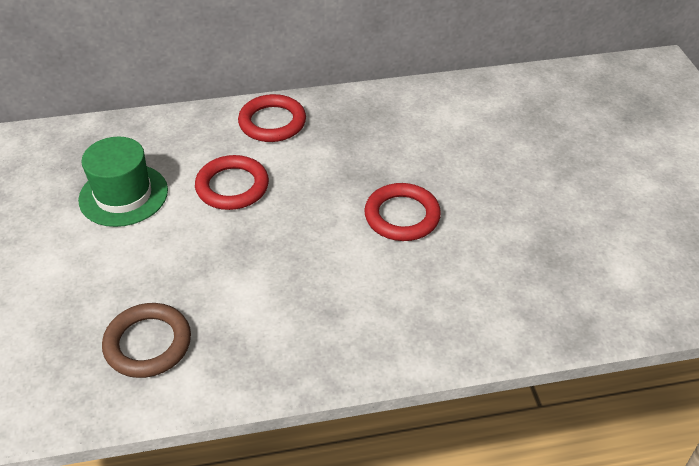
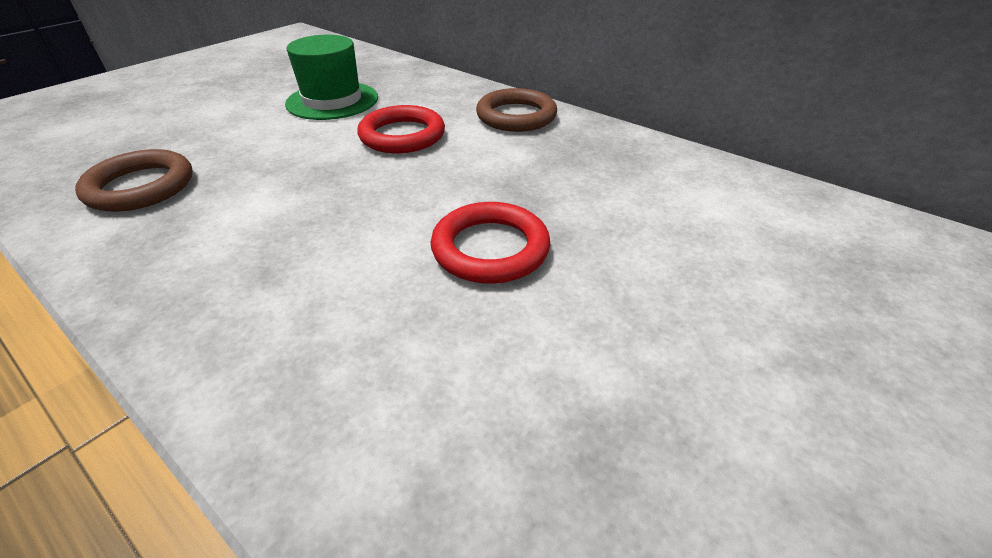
camera: 50 degrees right, 5 degrees down
(272, 122) = (516, 116): red ring -> brown ring

